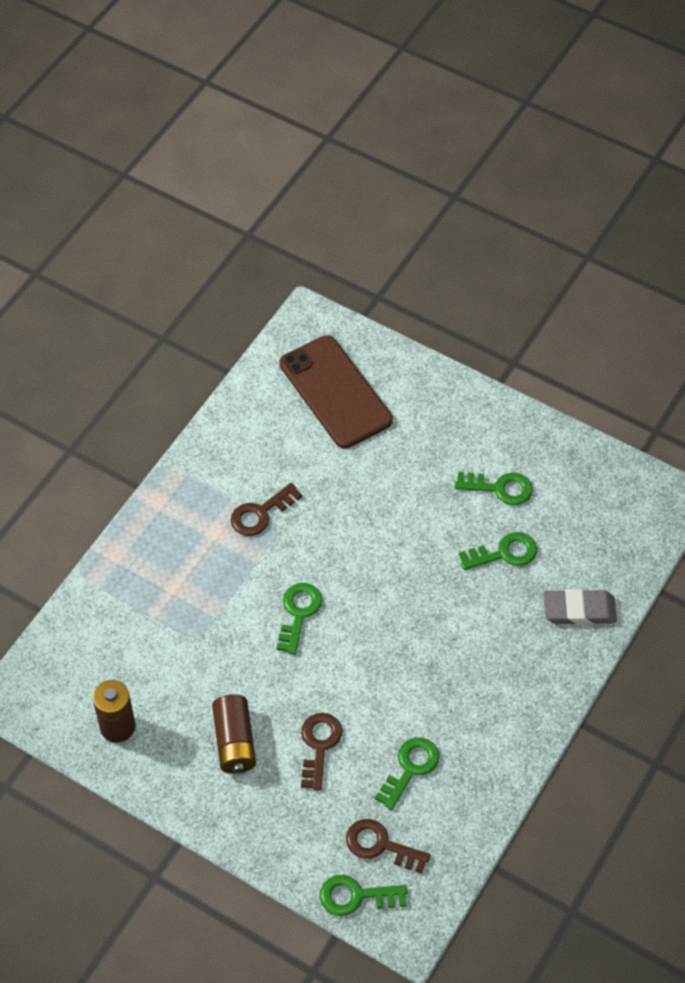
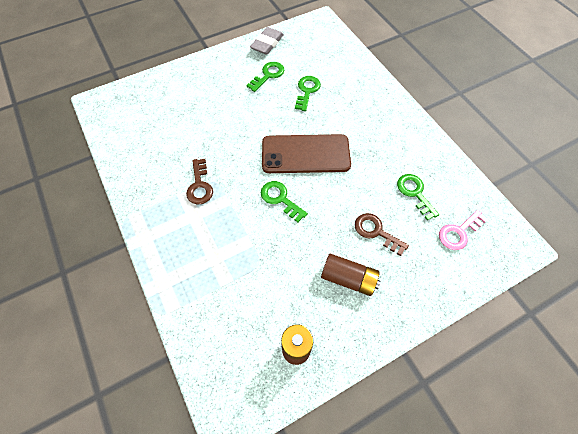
camera: 60 degrees left, 5 degrees up
(335, 392) = (152, 112): brown phone -> brown phone (305, 154)
(356, 896) = (489, 262): green key -> none
(380, 845) = (459, 232): brown key -> pink key
(579, 610) = (359, 79): grey eraser -> grey eraser (267, 43)

